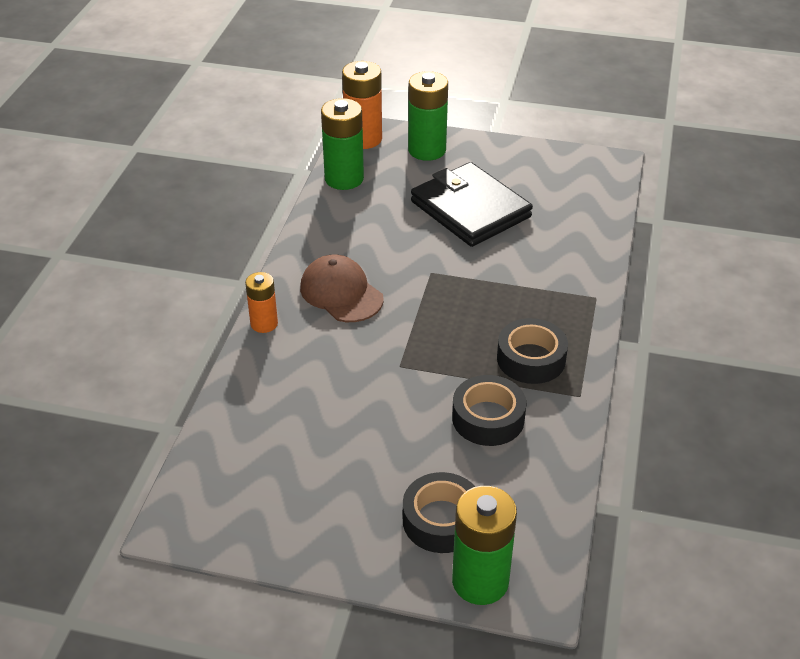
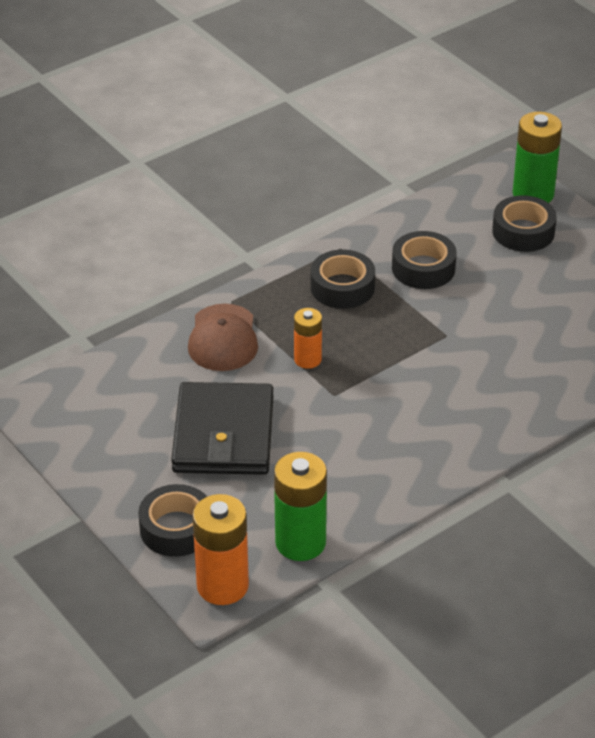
camera: 140 degrees left, 0 degrees up
(264, 324) = (524, 428): orange battery -> orange battery (307, 359)
(341, 293) = (431, 419): brown cap -> brown cap (223, 338)
(427, 150) = (176, 528): green battery -> black tape

